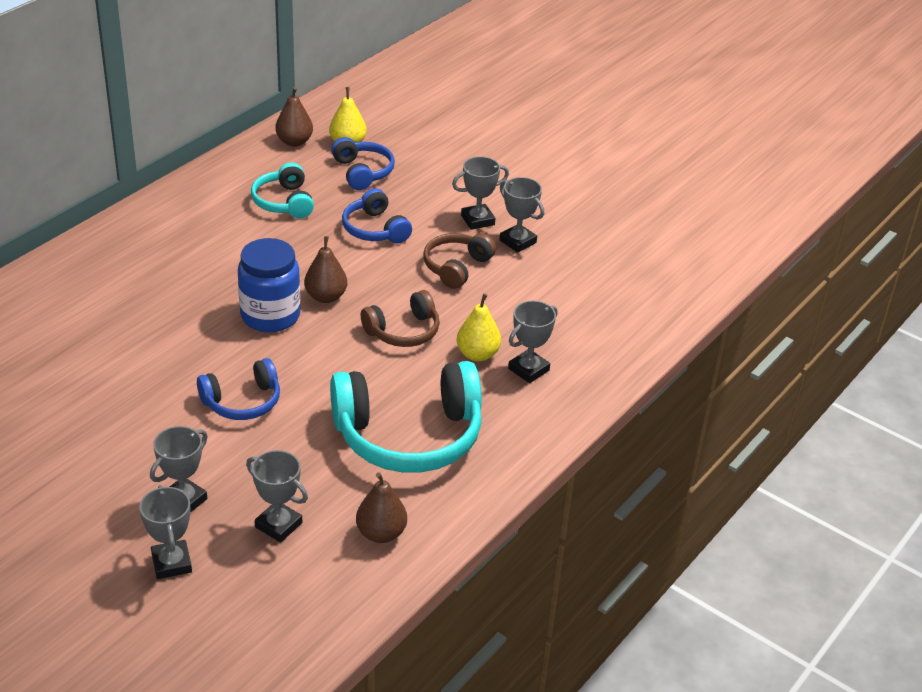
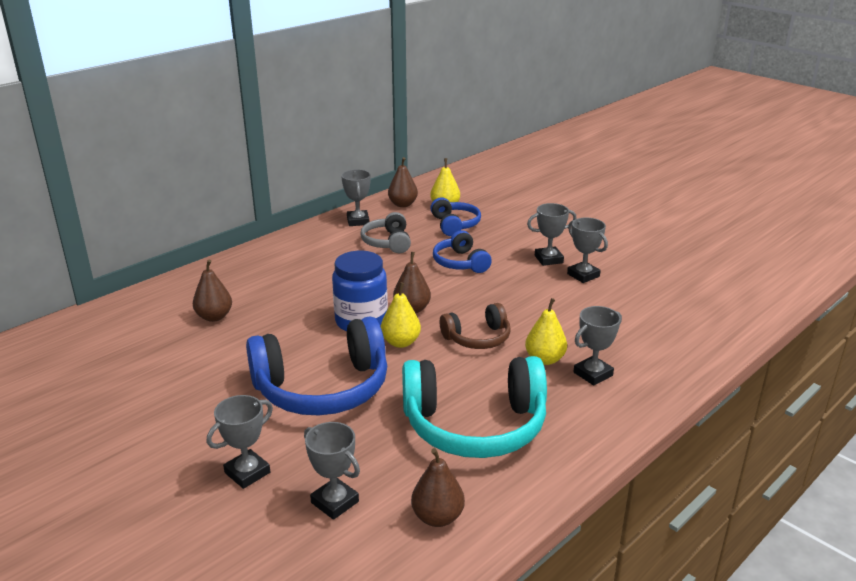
camera: 10 degrees right, 10 degrees down
(98, 317) = (214, 317): none -> brown pear
(171, 563) = (219, 533): grey trophy -> grey trophy (358, 221)
(242, 402) = (323, 388): blue headphones -> blue headphones, size x1.87
(284, 202) = (387, 242): turquoise headphones -> grey headphones
(319, 341) = (401, 342): none -> yellow pear
(456, 267) = (528, 292): brown headphones -> none

